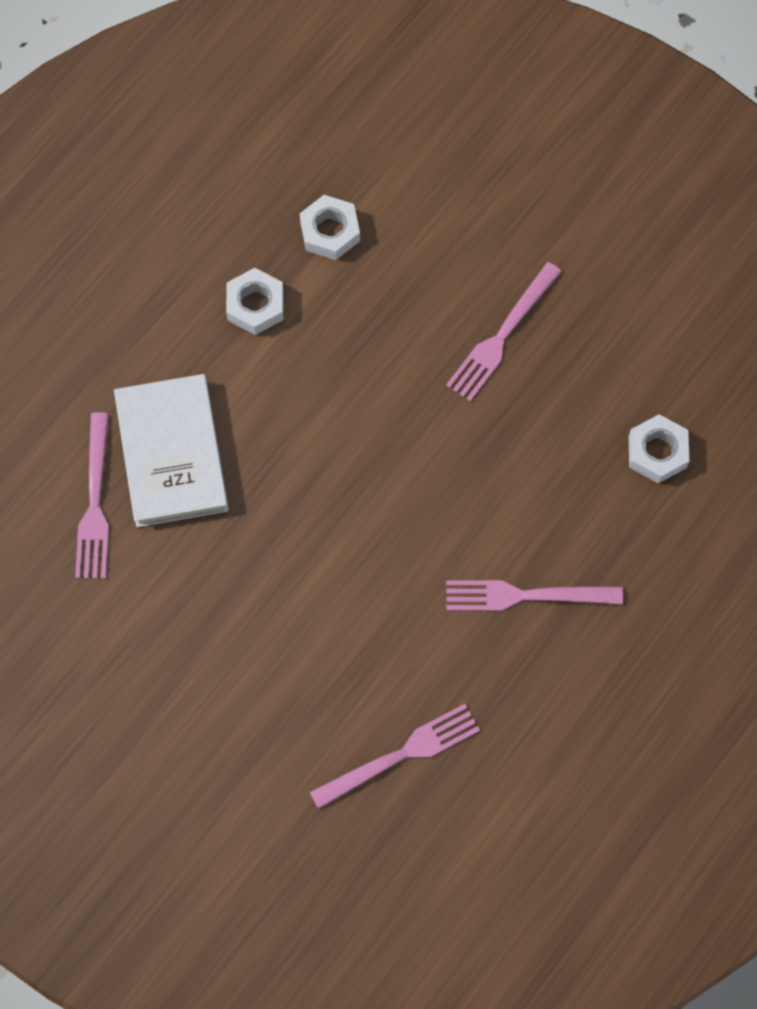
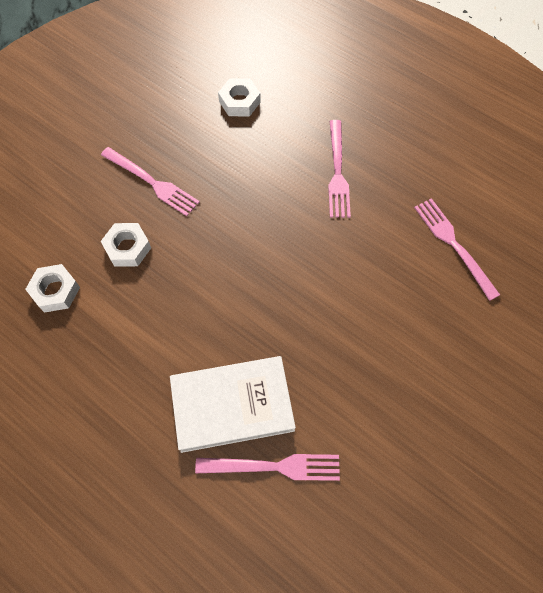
camera: 90 degrees left, 5 degrees down
(255, 305) = (110, 344): white nut -> white nut (127, 248)

